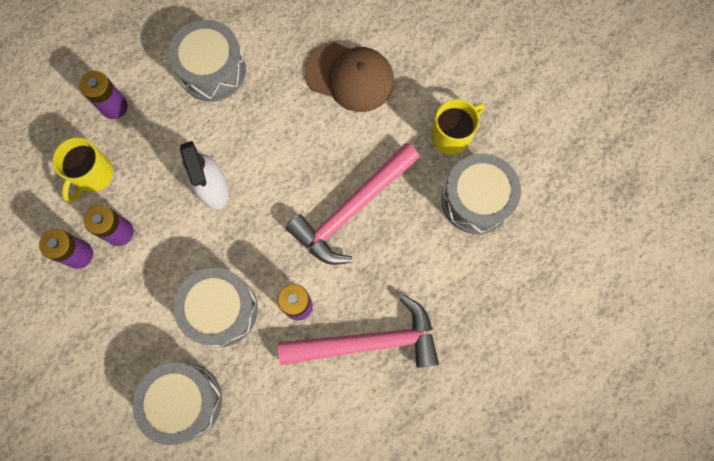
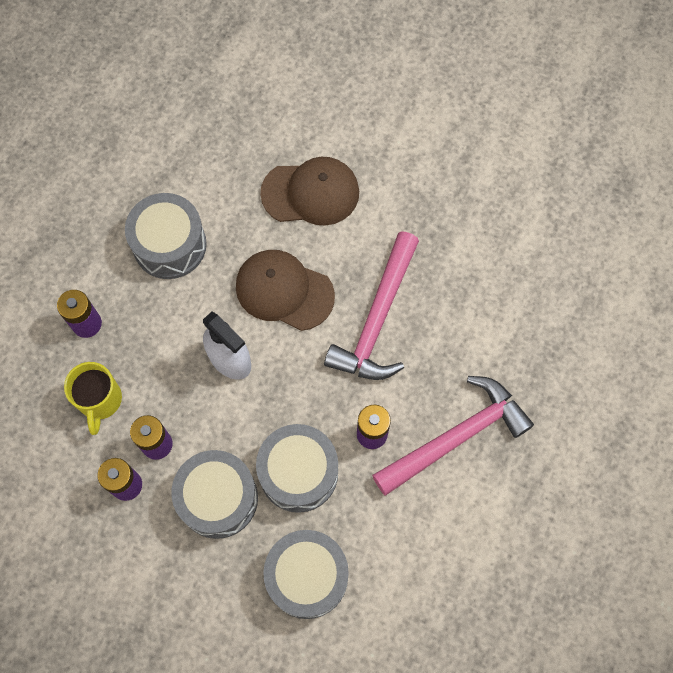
camera: 25 degrees left, 5 degrees down
(286, 150) = (284, 291): none -> brown cap
(452, 136) = (437, 207): yellow mug -> none
(476, 200) = (490, 258): grey drum -> grey drum (218, 498)

